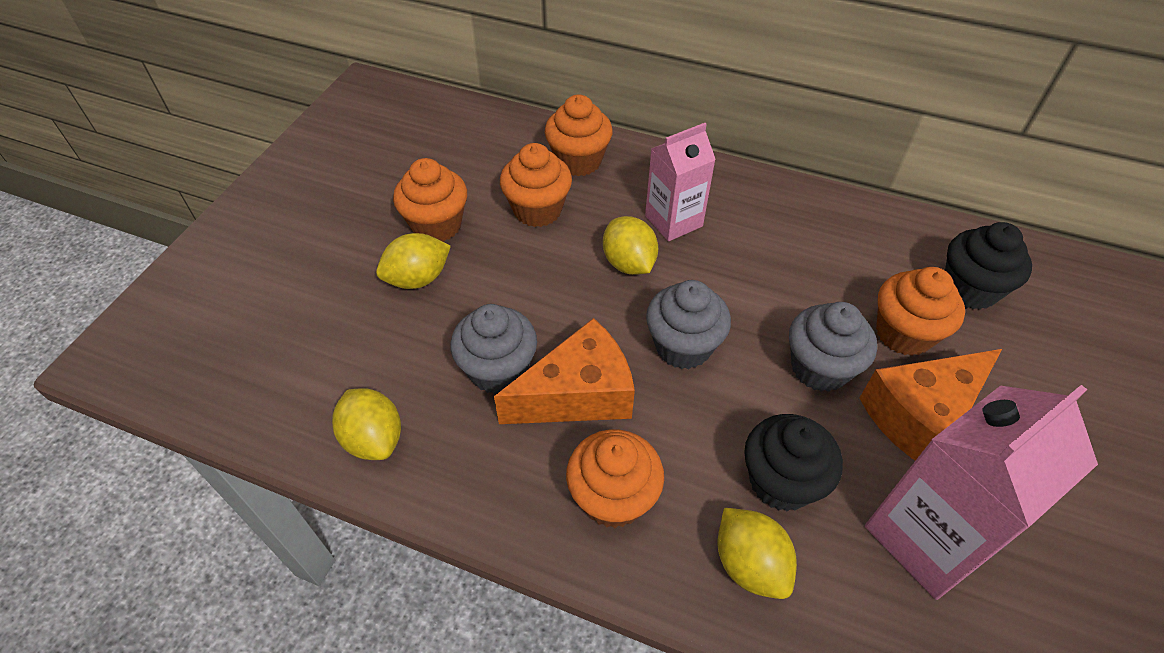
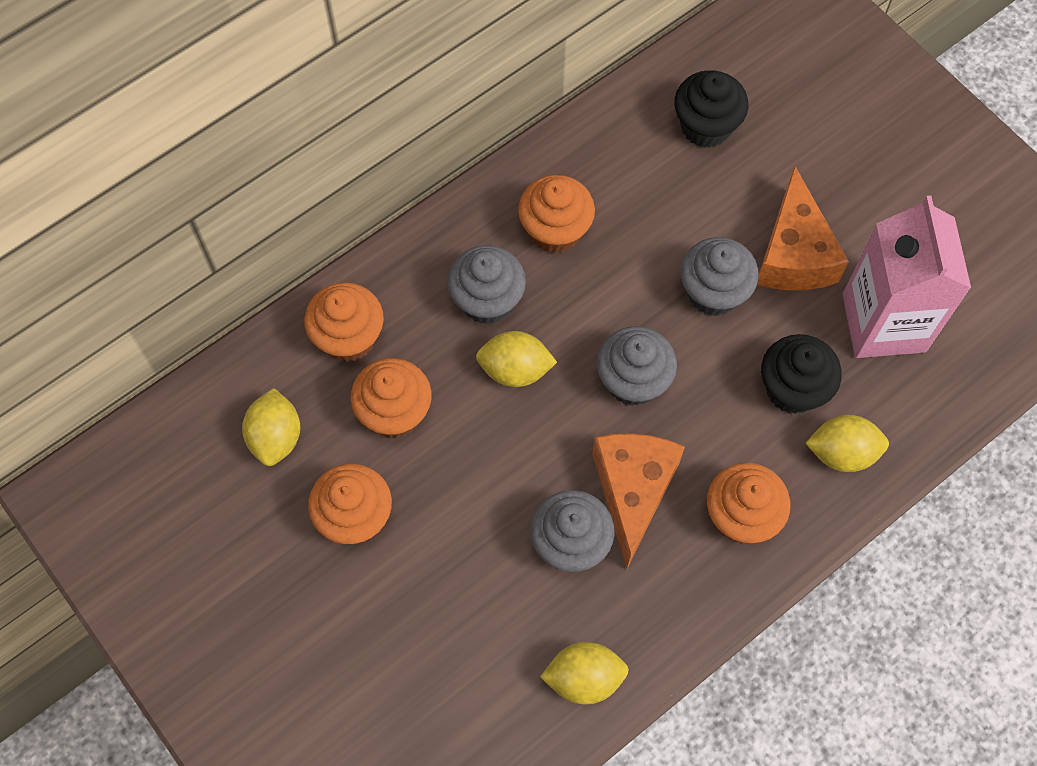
camera: 60 degrees left, 15 degrees up
(418, 278) = (418, 566): yellow lemon -> yellow lemon (276, 437)
(673, 221) = (487, 300): pink carton -> grey cupcake
(904, 333) = (718, 208): orange cupcake -> orange cupcake (555, 230)

